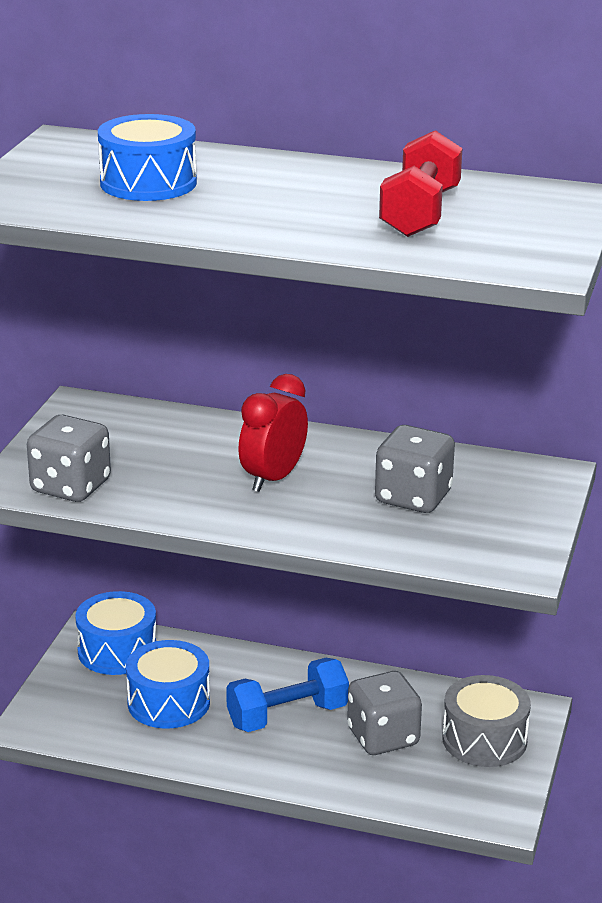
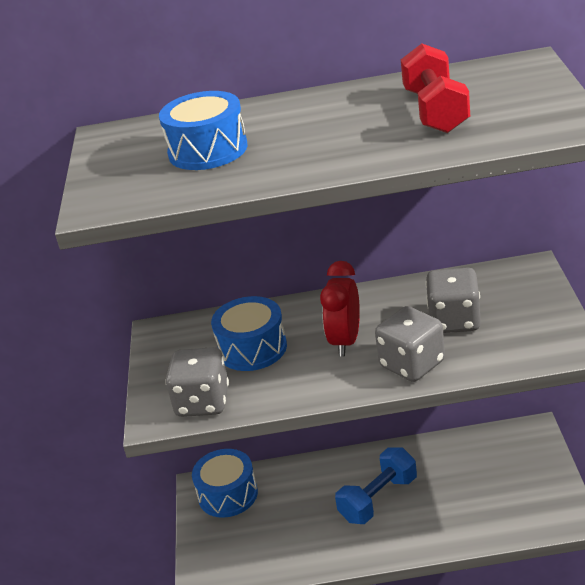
camera: 15 degrees left, 5 degrees up
(168, 702) = (290, 521): blue drum -> blue drum (252, 348)
(383, 737) = (453, 490): grey dice -> grey dice (412, 364)
(484, 739) = (519, 465): grey drum -> none

